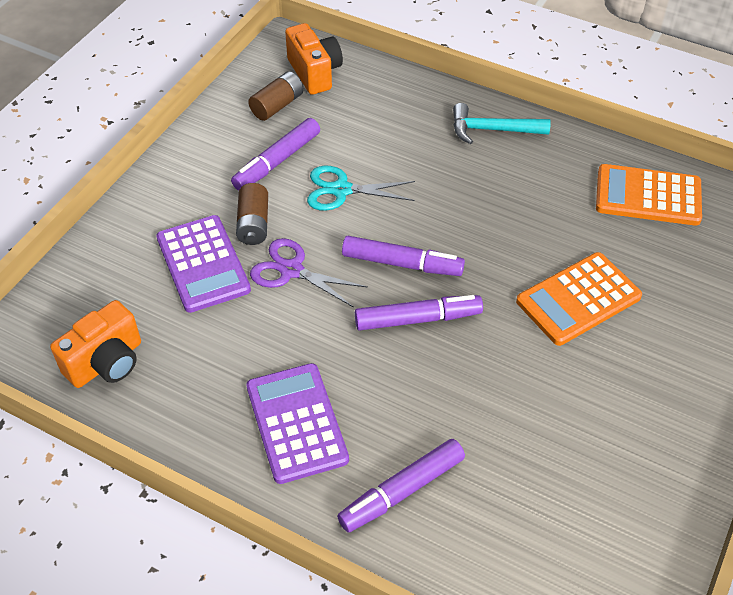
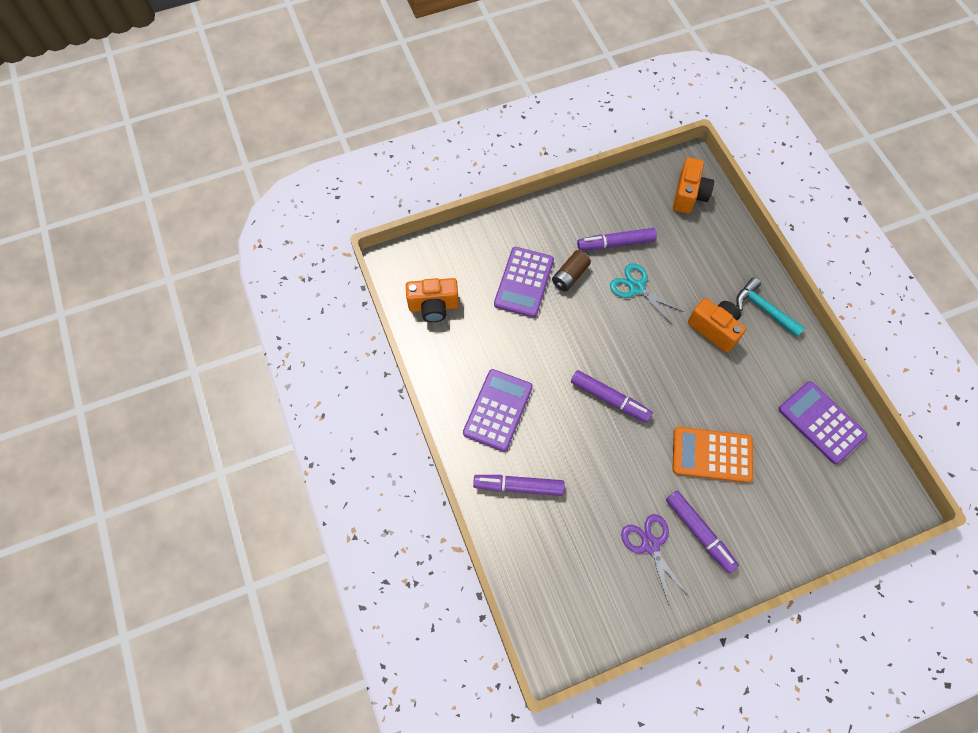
camera: 40 degrees right, 15 degrees up
(277, 105) = (647, 204): brown battery -> none
(291, 270) = (567, 319): purple scissors -> purple scissors (650, 545)
(402, 264) = (630, 359): purple marker -> purple marker (699, 533)
(462, 178) = (714, 329): none -> orange camera
(648, 196) = (821, 422): orange calculator -> purple calculator

